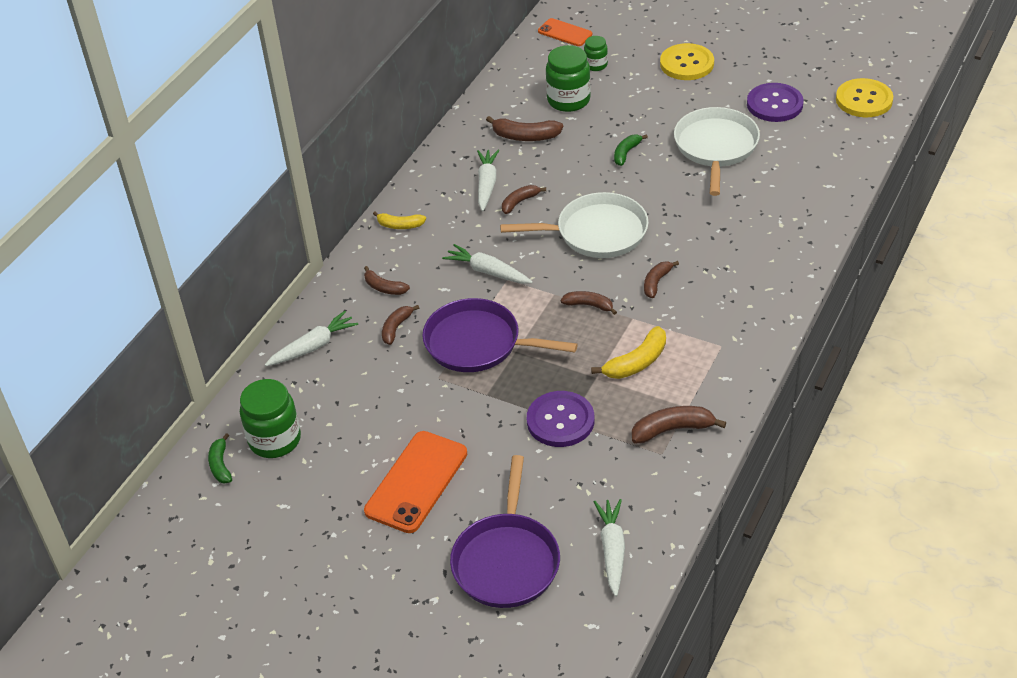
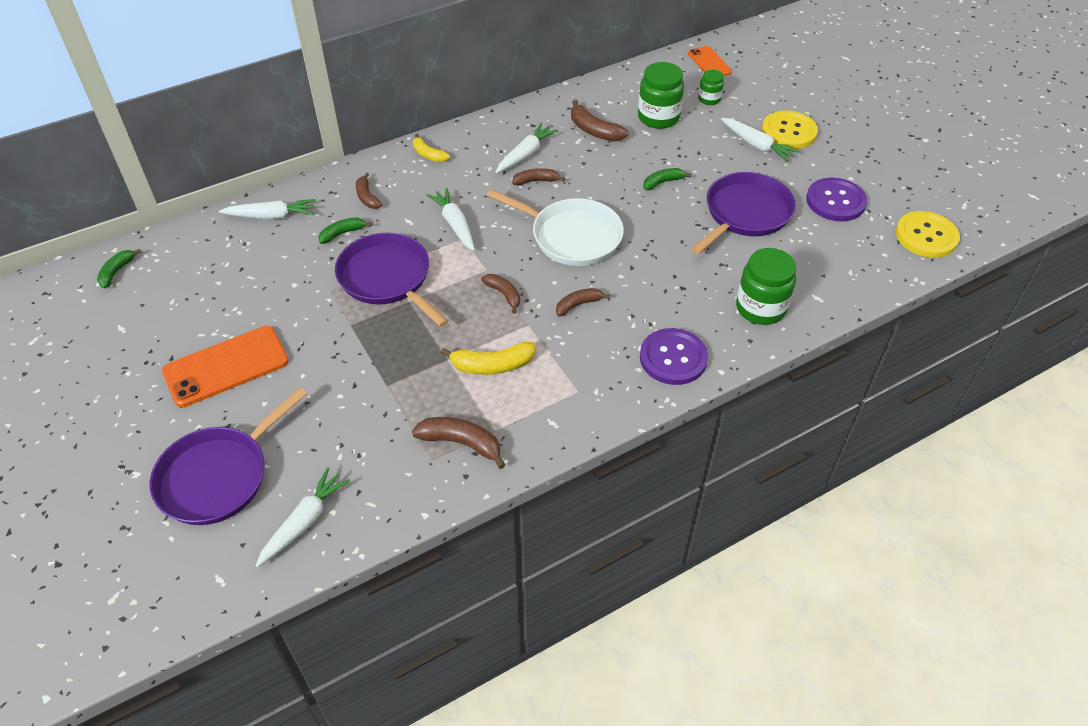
camera: 30 degrees right, 5 degrees up
(275, 440) = (170, 273): green jar -> green jar (760, 308)
(396, 328) = (342, 233): brown banana -> green banana
(560, 421) = (382, 380): purple button -> purple button (673, 358)
(671, 87) = (756, 145): none -> white carrot
(715, 147) = (745, 214): white pan -> purple pan

